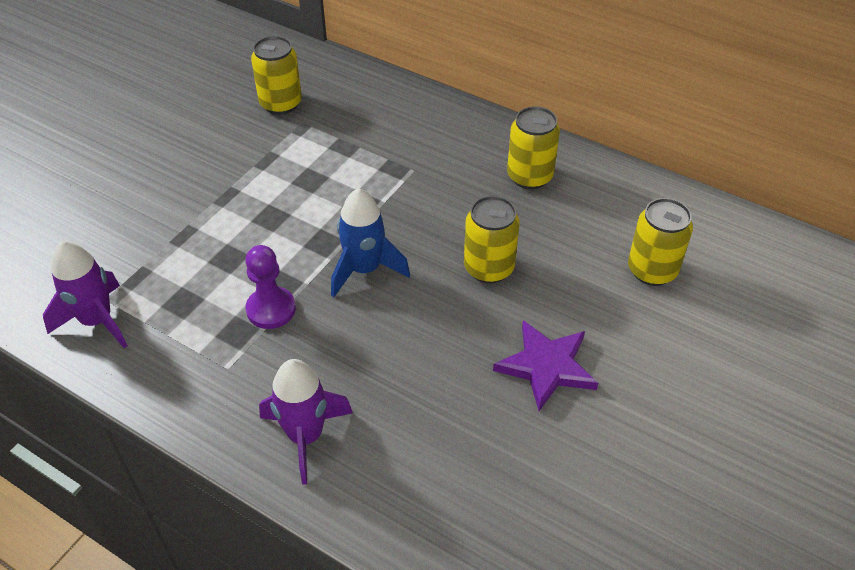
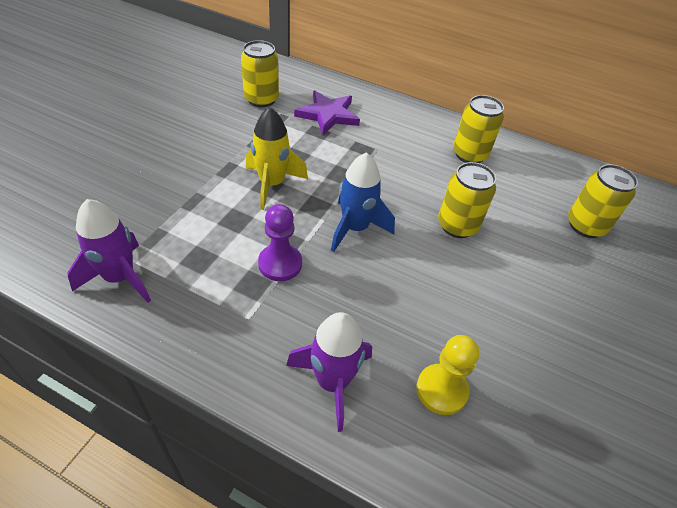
camera: 10 degrees left, 0 degrees up
(277, 215) = (272, 184): none -> yellow rocket
(421, 449) = (441, 390): none -> yellow pawn
(546, 366) = (528, 308): purple star -> purple star (328, 115)

